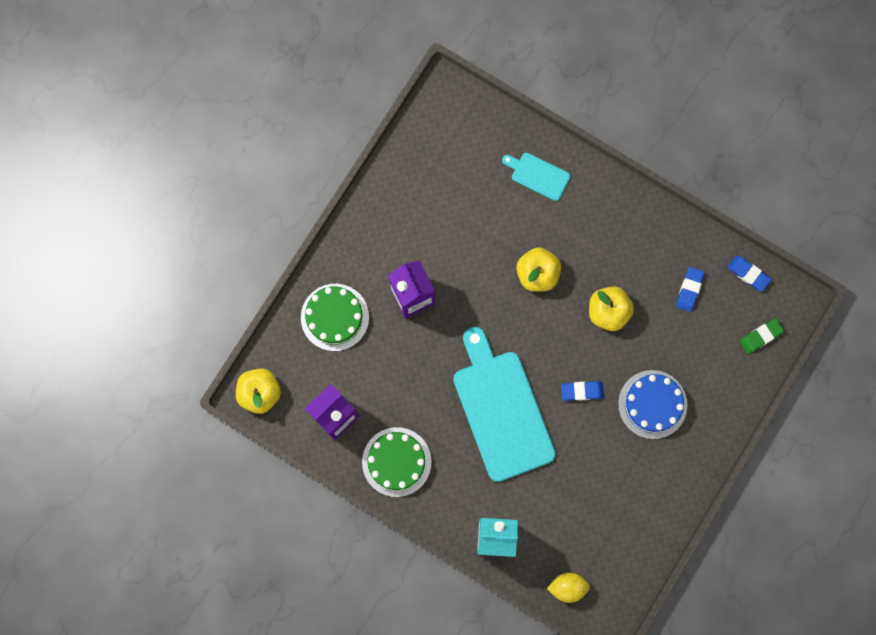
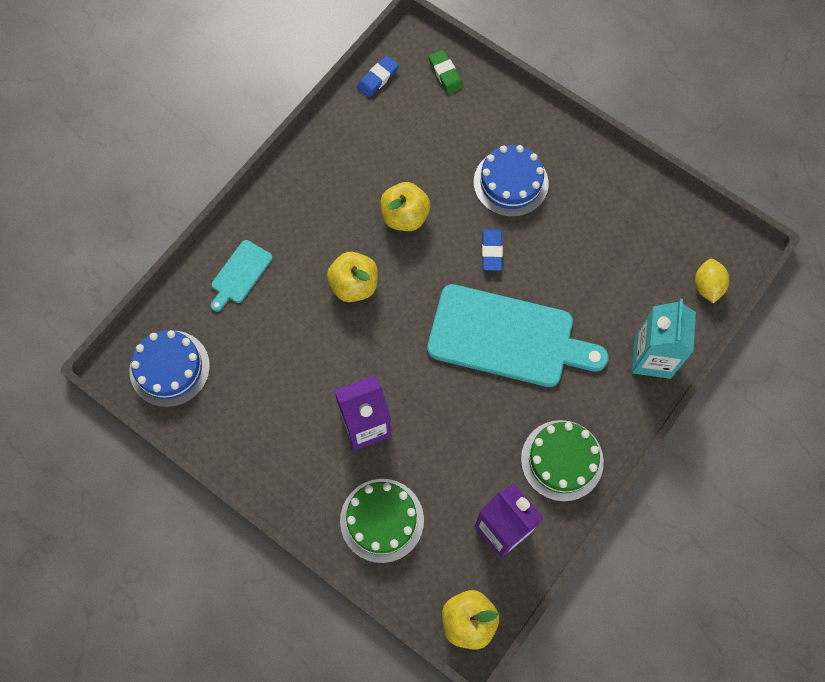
camera: 85 degrees left, 10 degrees down
(447, 130) = (169, 368): none -> blue cake
(501, 410) = (507, 337): turquoise cutting board -> turquoise cutting board turned 150 degrees counterclockwise
(689, 289) = (389, 135): blue eraser -> none

